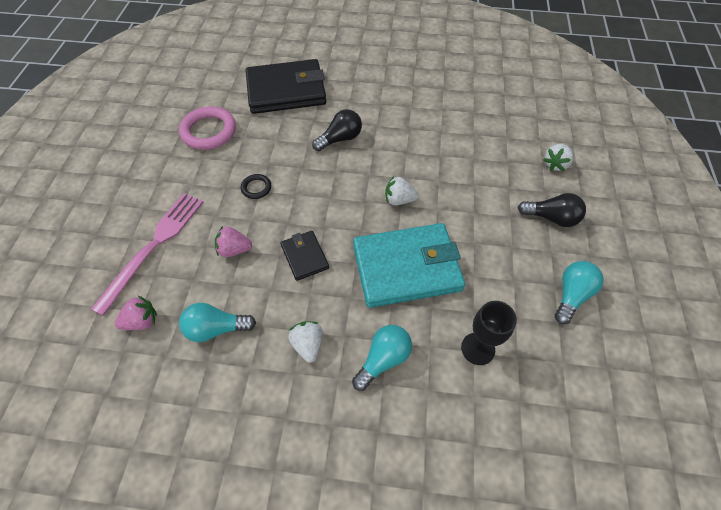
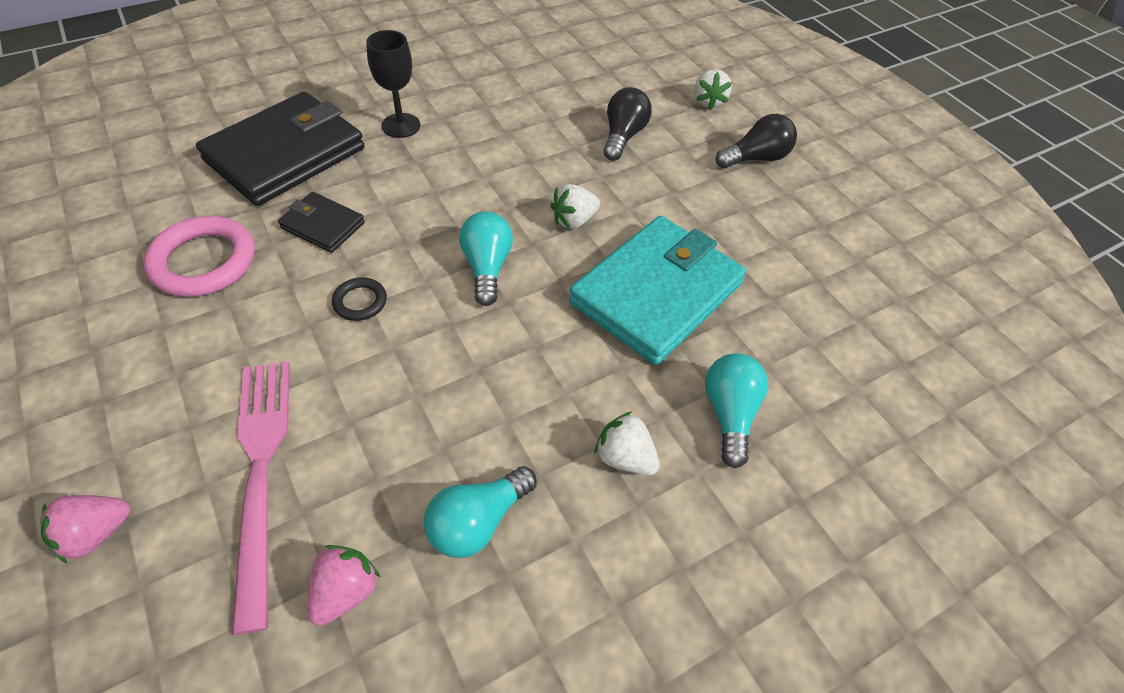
camera: 40 degrees left, 5 degrees down
(234, 250) = (404, 401): pink strawberry -> pink strawberry (96, 534)
(305, 257) = (516, 352): black wallet -> black wallet (323, 225)
(340, 139) = (427, 183): black light bulb -> black light bulb (623, 136)
(478, 348) = (813, 336): black goblet -> black goblet (401, 125)
(571, 295) = (846, 226): turquoise light bulb -> turquoise light bulb (487, 267)

